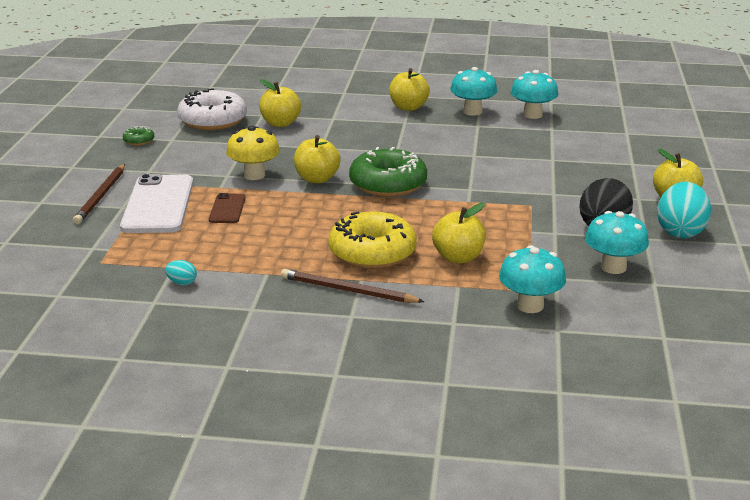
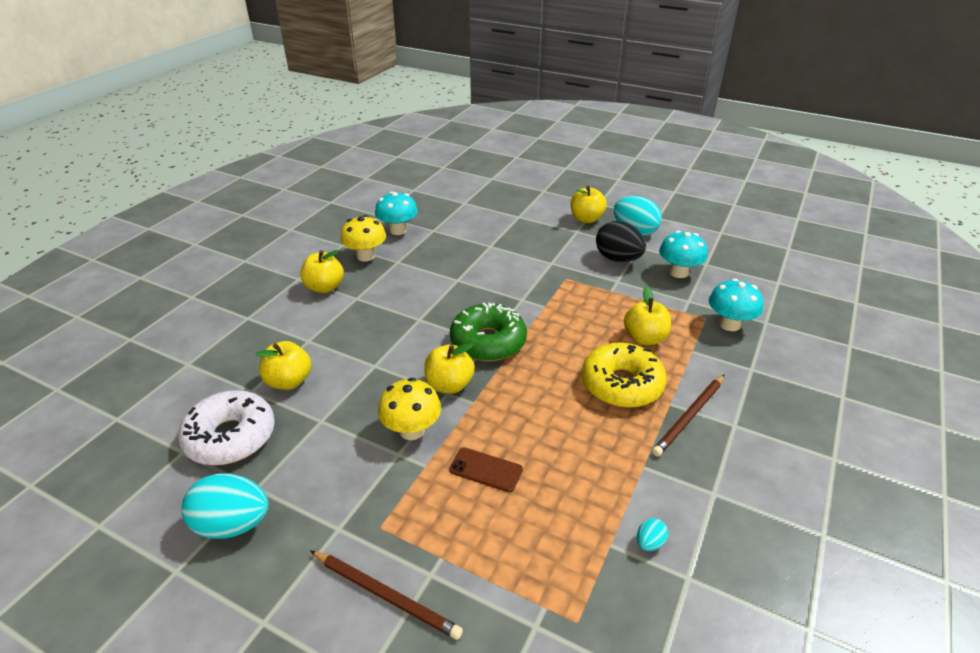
camera: 70 degrees left, 10 degrees up
(139, 141) = (233, 524): green donut -> turquoise egg
(158, 205) = (443, 534): white phone -> none
(472, 111) = (366, 256): turquoise mushroom -> yellow mushroom

